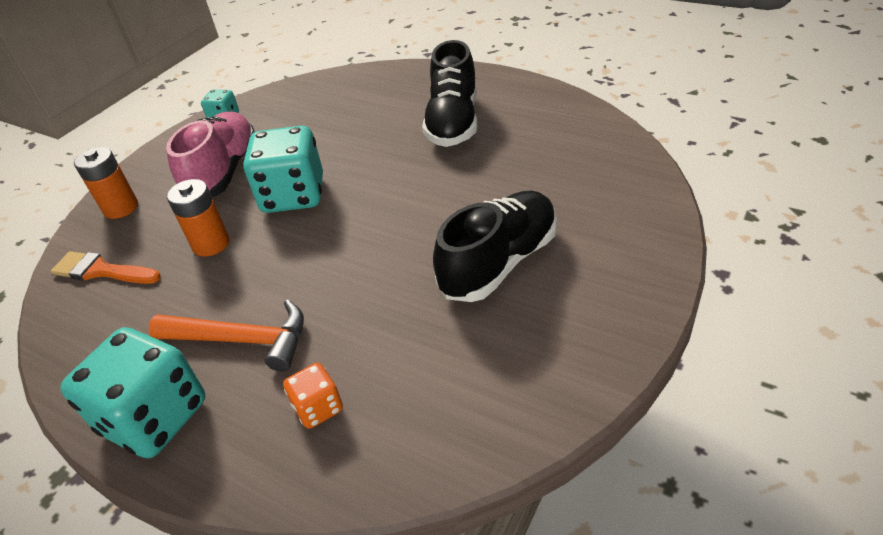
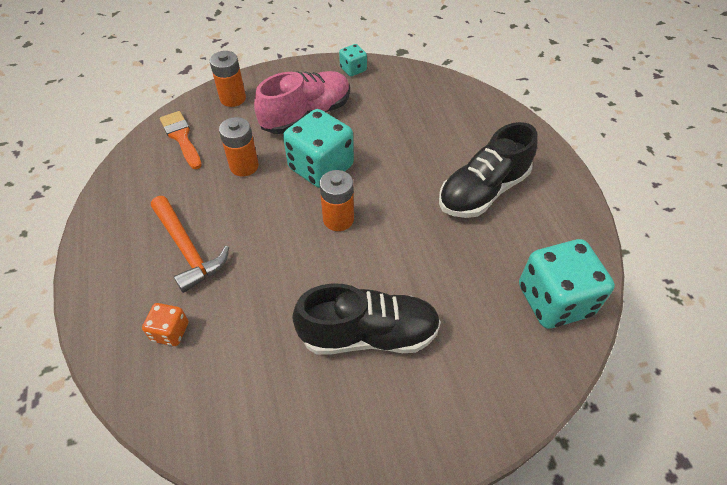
camera: 40 degrees right, 10 degrees up
(155, 417) = (107, 259): turquoise dice -> turquoise dice (554, 300)
(362, 215) = (338, 219): none -> orange battery

